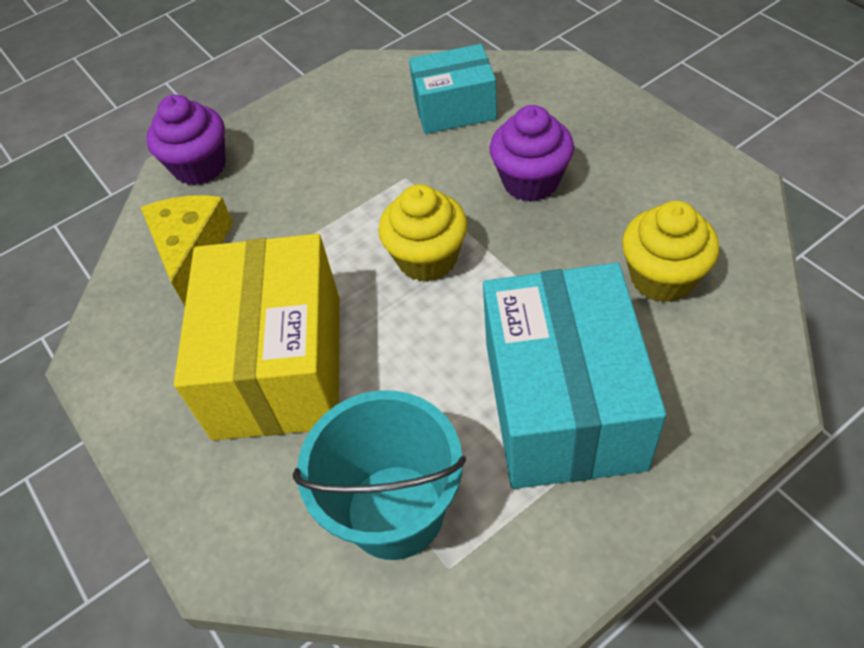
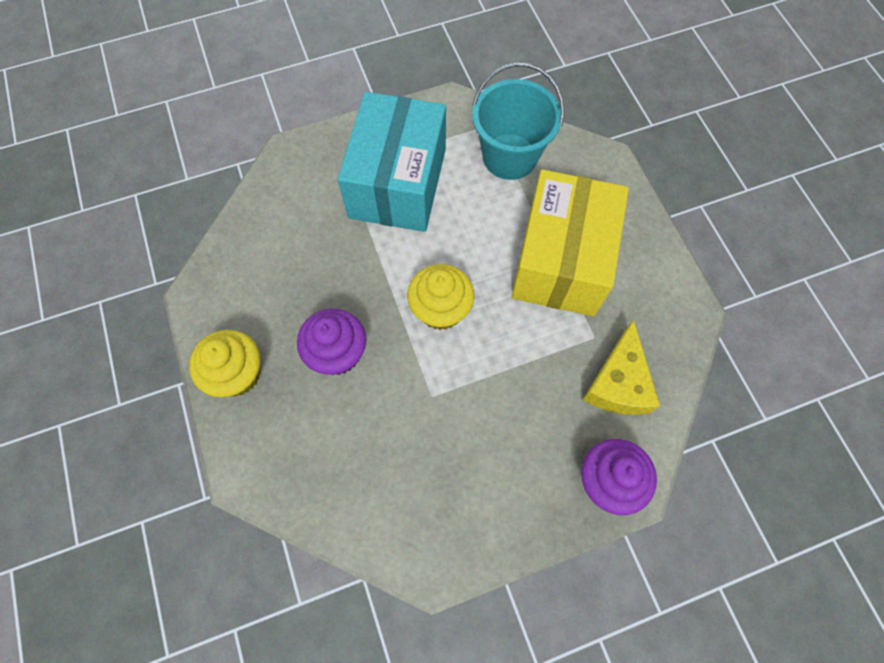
camera: 170 degrees left, 15 degrees up
(454, 108) = (362, 464): turquoise box -> none
(662, 278) = (296, 240): yellow cupcake -> yellow cupcake (237, 374)

